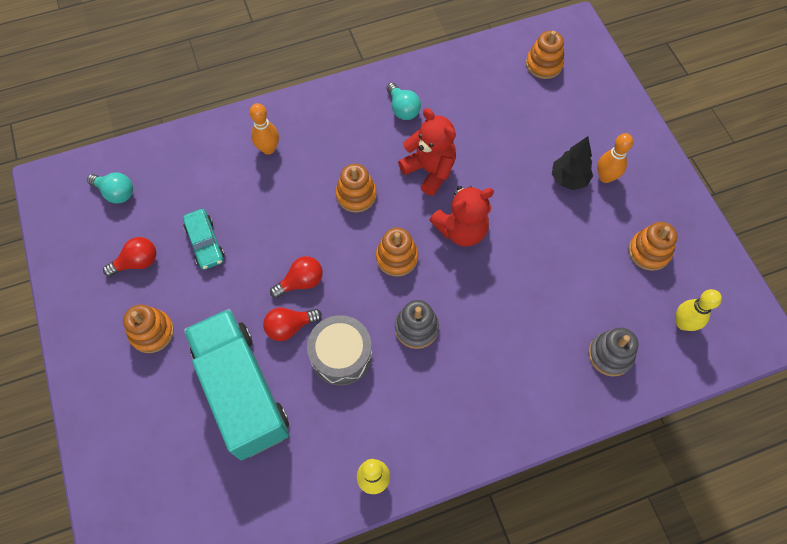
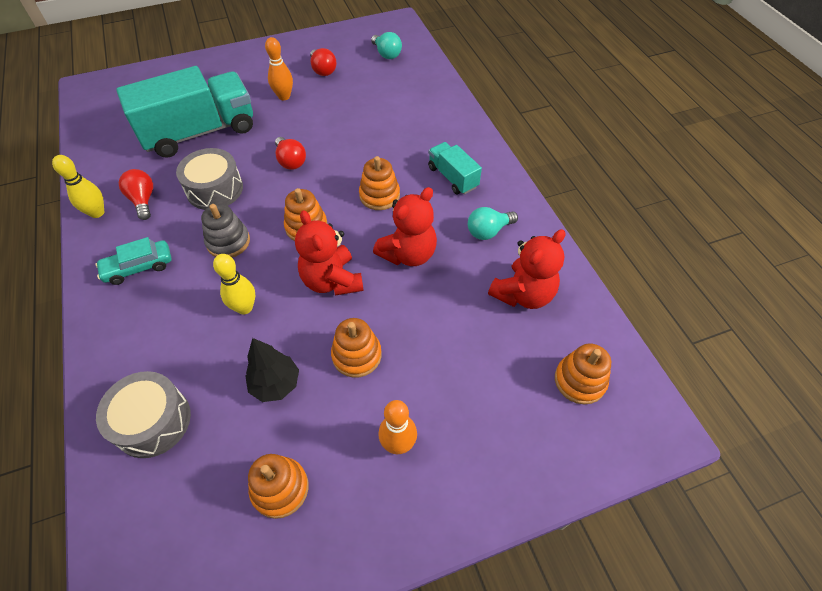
camera: 90 degrees right, 10 degrees down
(116, 193) = (386, 54): turquoise light bulb -> turquoise light bulb turned 60 degrees counterclockwise
(152, 332) = (262, 83): orange stacking toy -> orange stacking toy (357, 355)
(205, 243) = (336, 103): turquoise car -> turquoise car (138, 267)
(268, 149) = (432, 134): orange bowling pin -> orange bowling pin (284, 96)
(290, 327) = (249, 156): red light bulb -> red light bulb (143, 200)
(334, 133) = (452, 177): none -> turquoise truck
(469, 90) = (523, 294): none -> red teddy bear
(569, 179) = (396, 397): black tree -> black tree (276, 384)
(610, 355) = (153, 421): grey stacking toy -> grey drum
(683, 323) = (170, 520): yellow bowling pin -> yellow bowling pin (245, 308)

